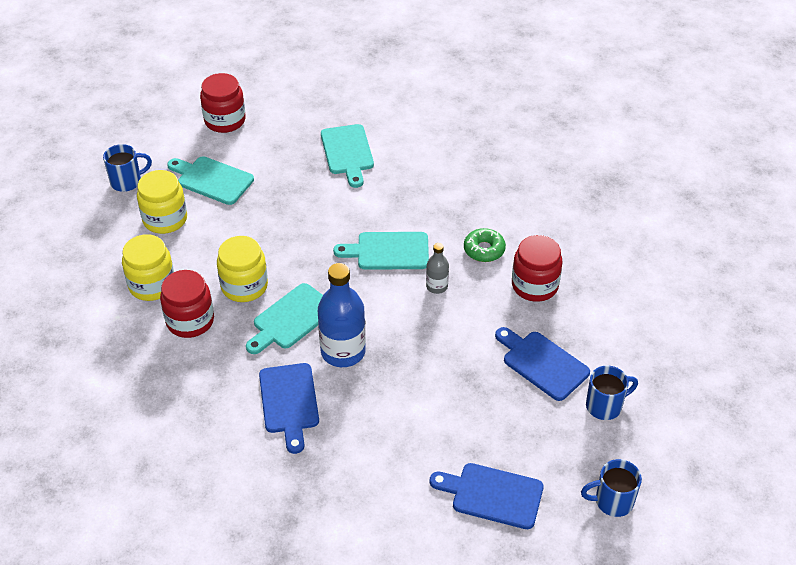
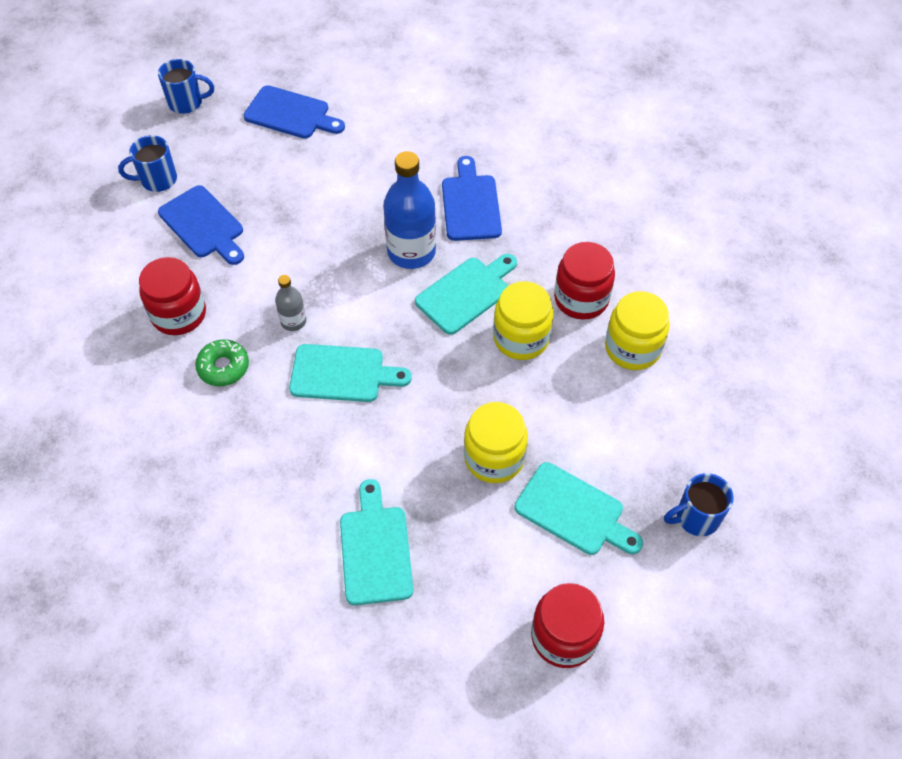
camera: 175 degrees left, 10 degrees up
(165, 219) = (631, 445): yellow jar -> yellow jar (494, 458)

